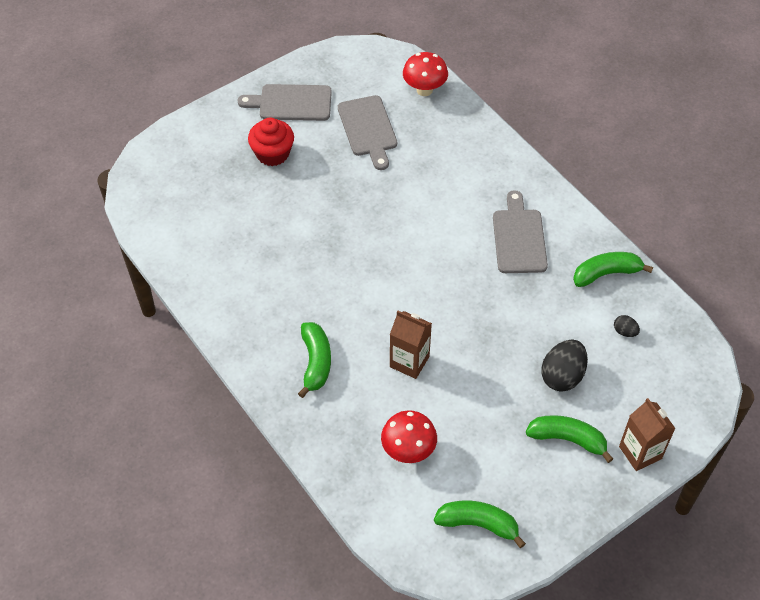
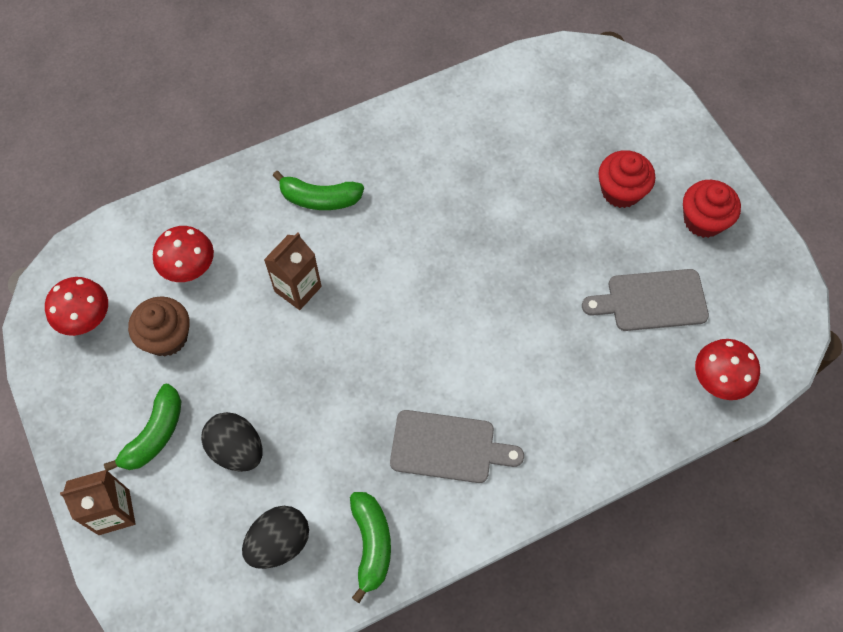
camera: 100 degrees right, 10 degrees up
(291, 103) = (703, 220): grey cutting board -> red cupcake
(478, 453) = (166, 337): none -> brown cupcake
(478, 524) = (87, 320): green banana -> red mushroom
(624, 332) = (279, 542): black egg -> black egg, size x2.03

